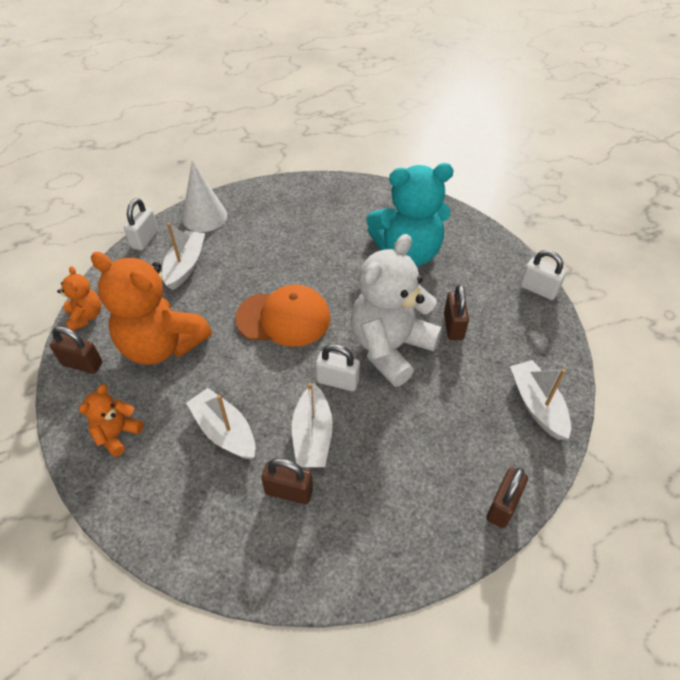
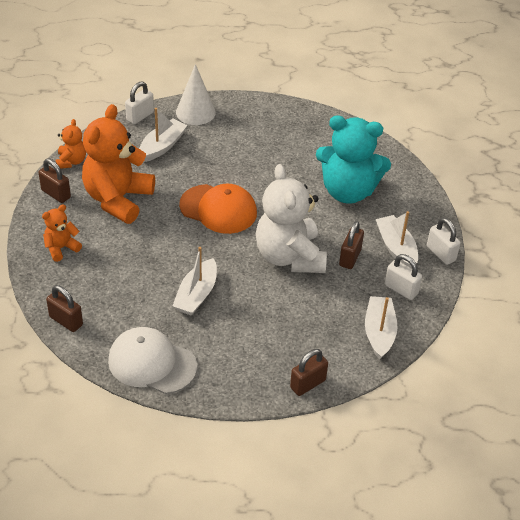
camera: 20 degrees right, 5 degrees down
(162, 345) = (118, 199): orange teddy bear -> orange teddy bear turned 60 degrees clockwise
(224, 431) = (136, 271): white boat -> white boat (396, 248)
(289, 491) = (161, 323): brown padlock -> brown padlock (66, 321)
(304, 557) = (152, 363): none -> white cap
(337, 381) = (235, 266): white padlock -> white padlock (401, 289)
(390, 348) = (289, 256): white teddy bear -> white teddy bear turned 75 degrees counterclockwise

